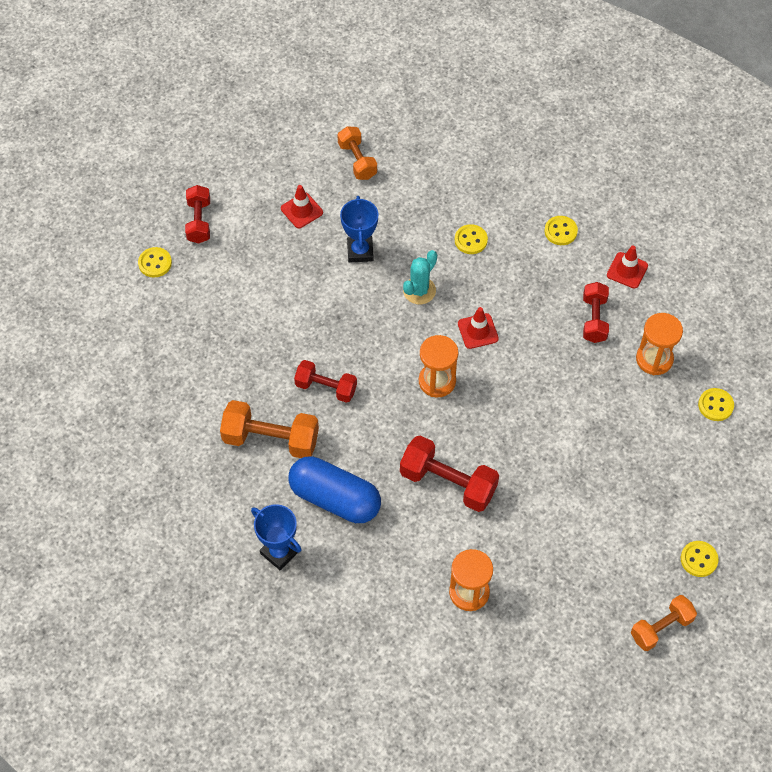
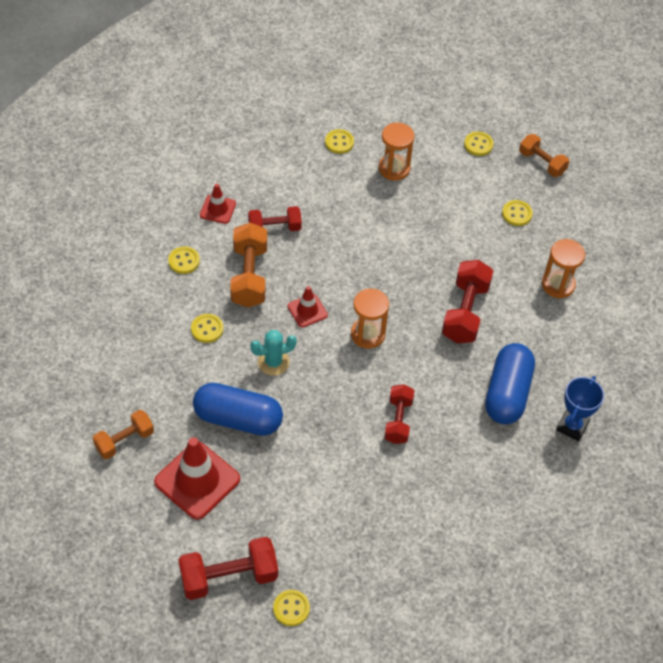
camera: 105 degrees left, 5 degrees down
(199, 221) = (229, 577): red dumbbell -> red dumbbell, size x1.54
(271, 439) = (465, 455): orange dumbbell -> orange dumbbell (249, 276)
(301, 210) = (197, 480): red traffic cone -> red traffic cone, size x1.88
(360, 251) = (238, 419): blue trophy -> blue capsule
(419, 291) = (273, 362): turquoise cactus -> turquoise cactus turned 45 degrees counterclockwise
(581, 575) = (516, 214): none -> yellow button
(654, 359) = (305, 184): orange hourglass -> orange hourglass (394, 168)

